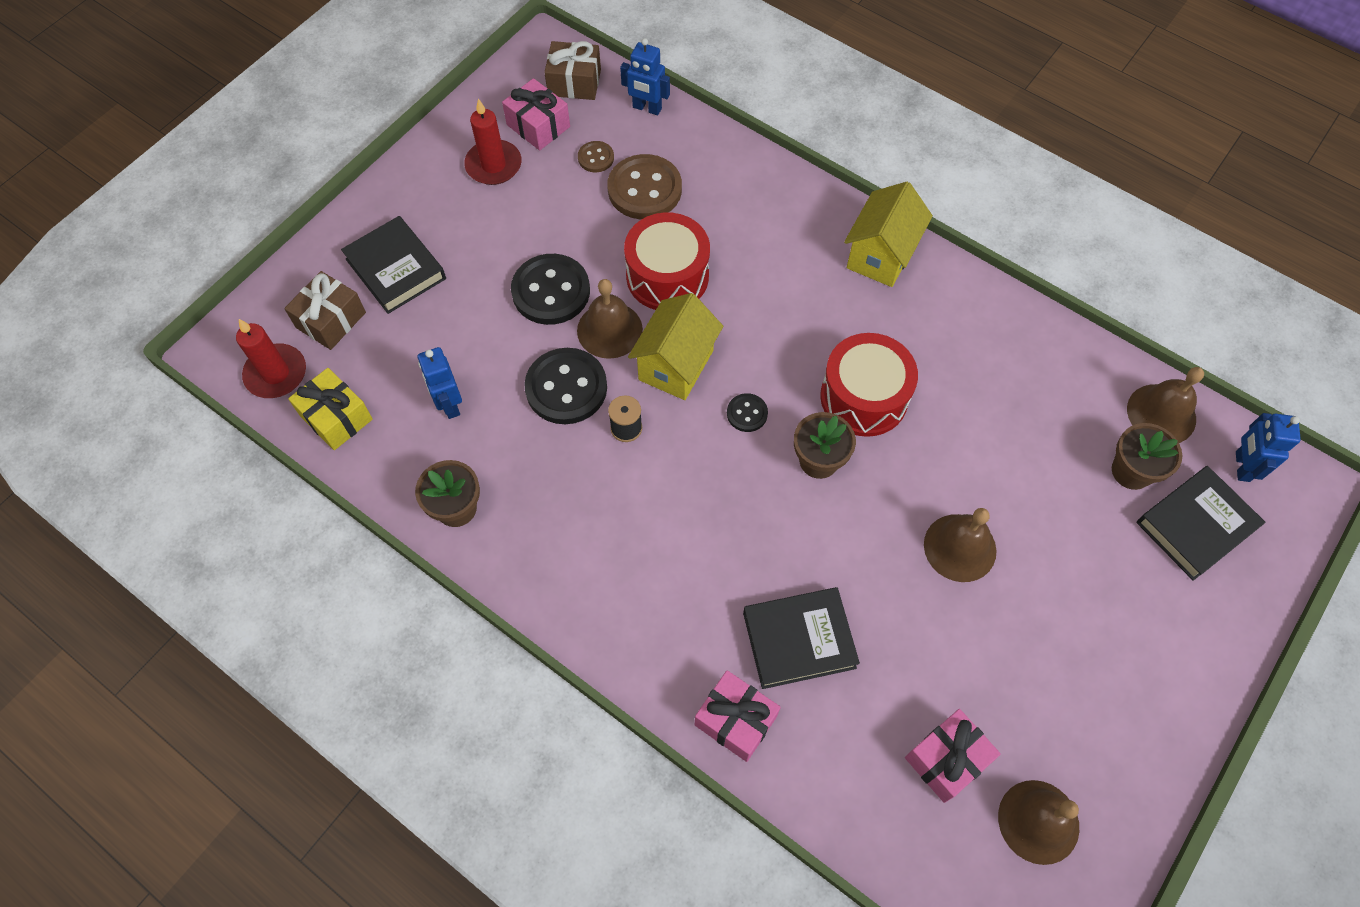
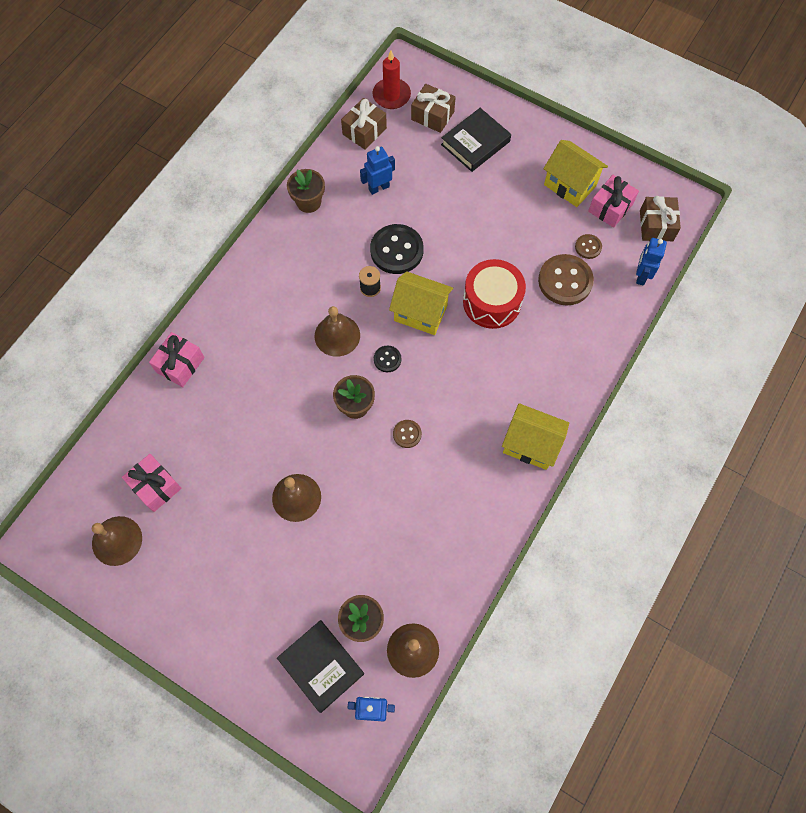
camera: 85 degrees right, 5 degrees up
(336, 417) = (364, 131): yellow gift -> brown gift
(493, 165) = (570, 185): red candle -> yellow house
(551, 291) = (470, 233): black button -> none
(609, 330) = (443, 271): brown bell -> brown bell (337, 335)
(799, 640) = (230, 398): black book -> none
(864, 397) = (407, 434): red drum -> brown button

